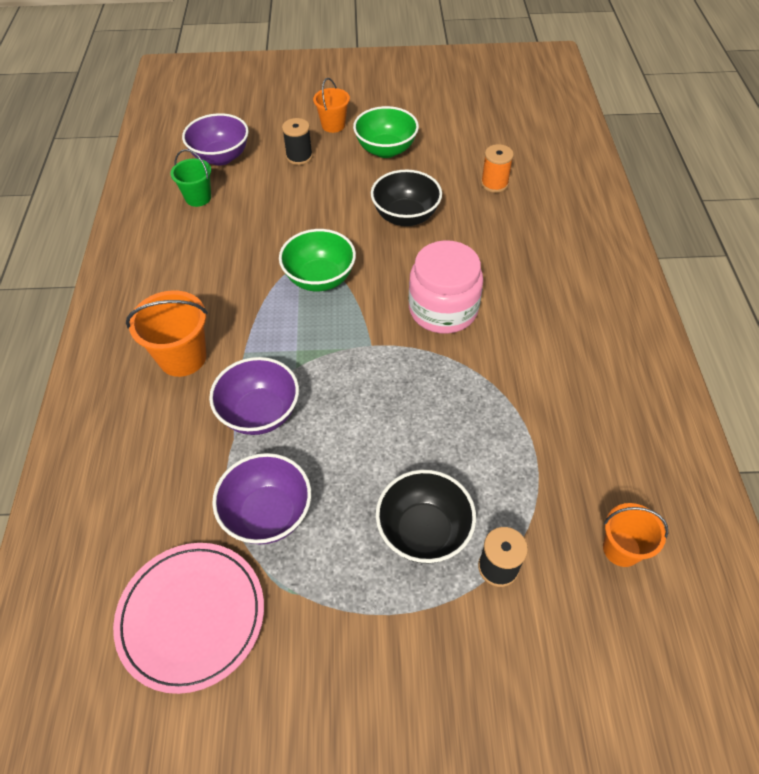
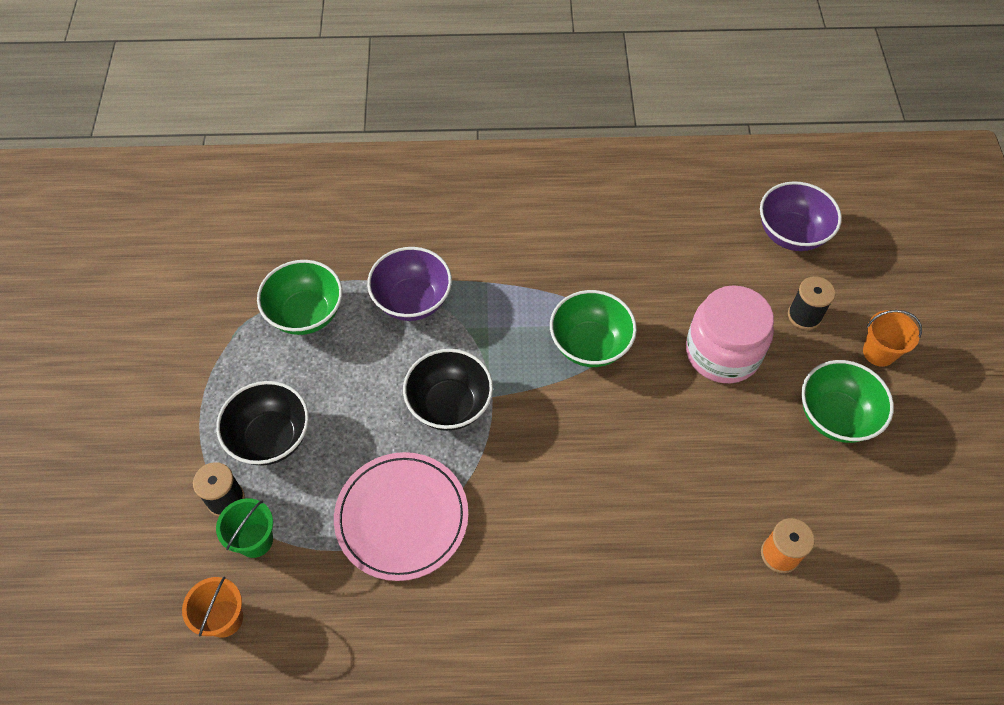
camera: 90 degrees right, 5 degrees up
(182, 357) = (482, 233): orange bucket -> none
(191, 616) = (226, 269): pink plate -> pink plate (402, 517)
(198, 198) = (714, 220): green bucket -> green bucket (255, 540)
(268, 514) = (306, 314): purple bowl -> green bowl
(405, 216) = (701, 437): black bowl -> black bowl (449, 405)
(443, 309) = (543, 471): pink jar -> pink jar (722, 352)

